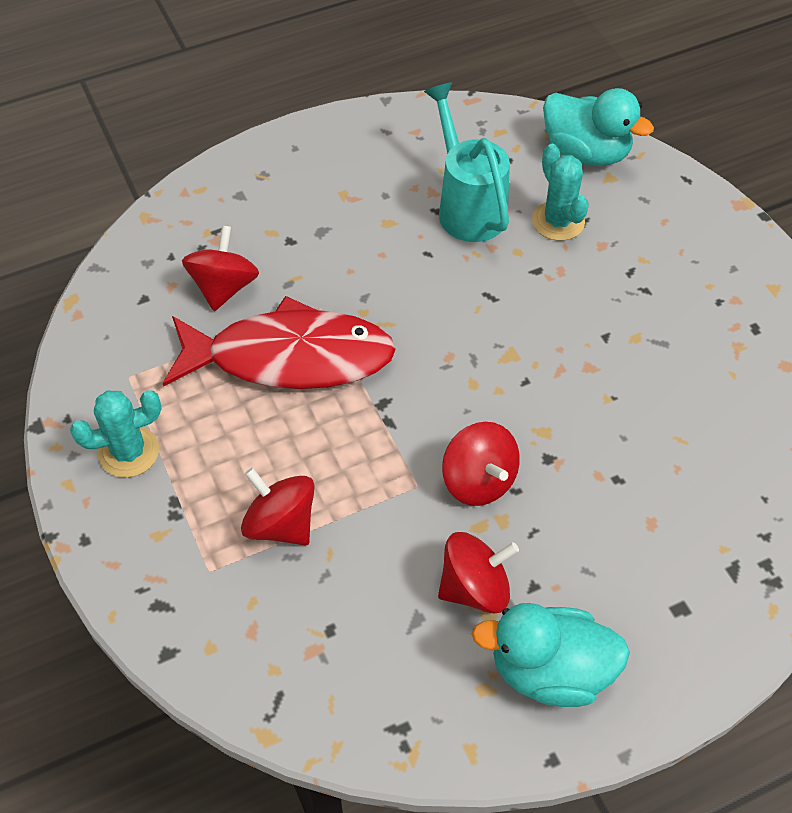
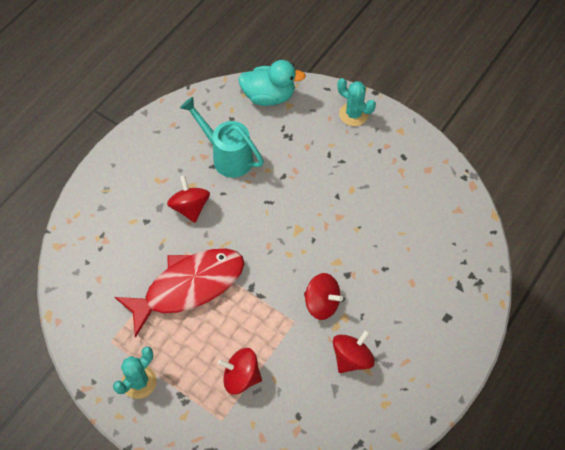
camera: 30 degrees left, 5 degrees up
(224, 287) = (128, 265): red spinning top -> red spinning top (190, 207)
(549, 670) = (408, 379): turquoise duck -> none
(558, 221) = (278, 143): turquoise cactus -> turquoise cactus (353, 114)

